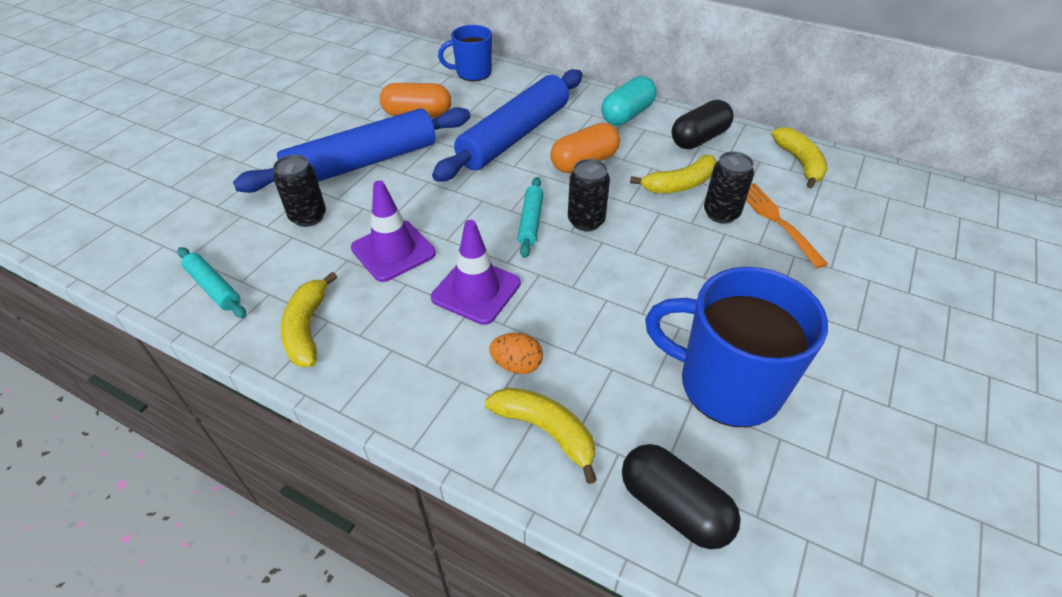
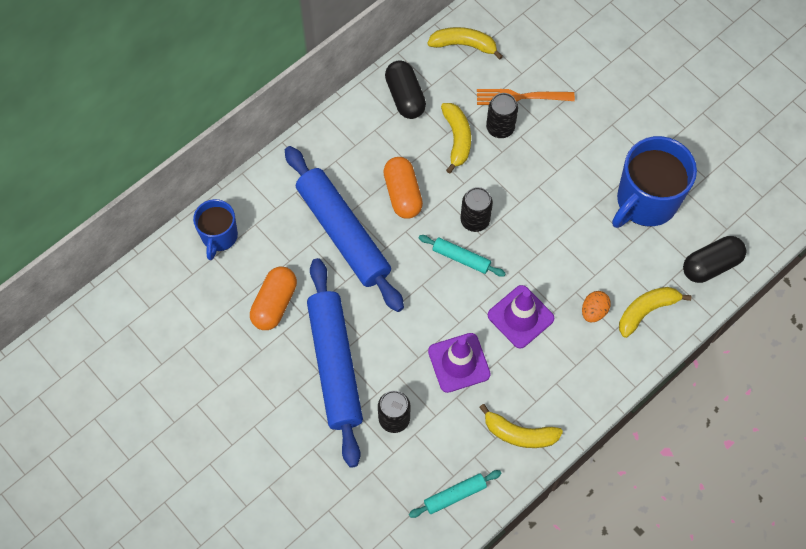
camera: 70 degrees left, 20 degrees up
(627, 115) = (348, 134): turquoise capsule -> none

